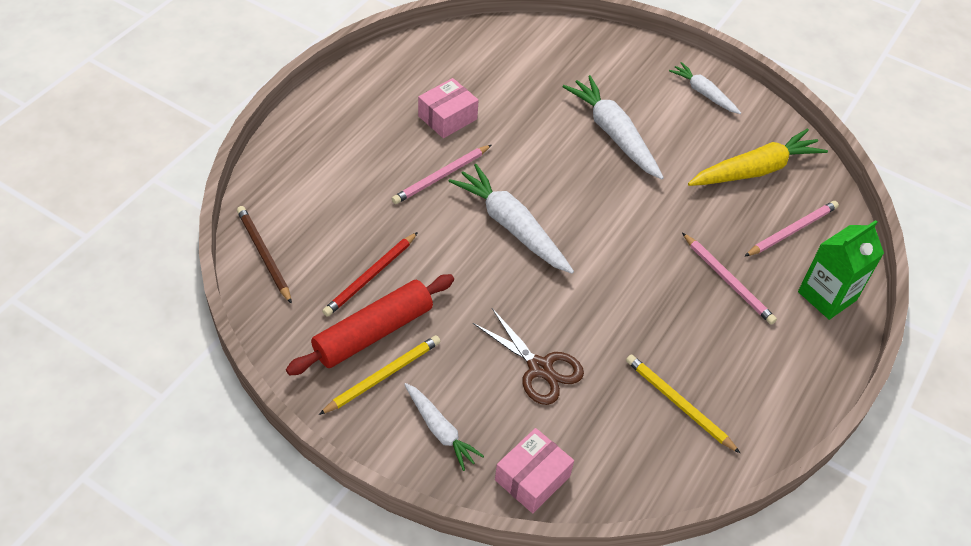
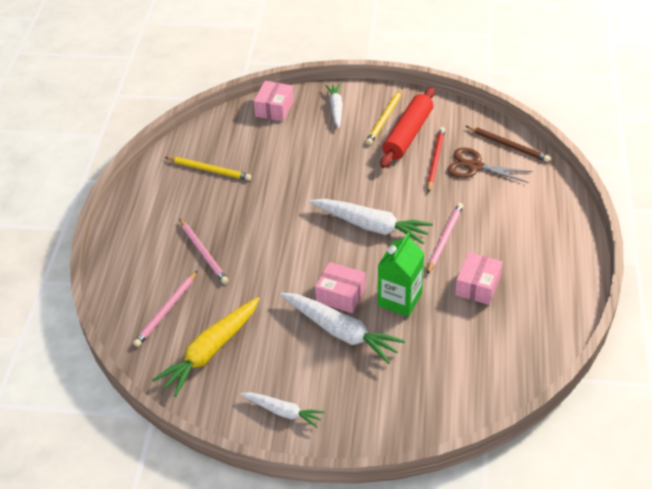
camera: 160 degrees right, 5 degrees down
(440, 430) = (336, 108): white carrot -> white carrot turned 60 degrees clockwise
(540, 368) = (300, 155): brown scissors -> brown scissors (474, 166)
(593, 167) = (341, 295): none -> pink box
(728, 280) = (203, 253): pink pencil -> pink pencil turned 150 degrees counterclockwise
(827, 296) = (129, 271): green carton -> green carton (400, 299)

